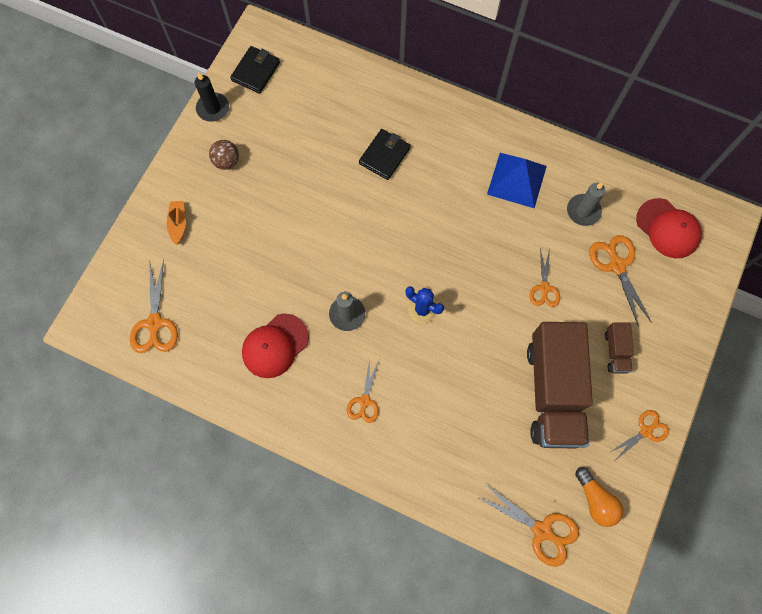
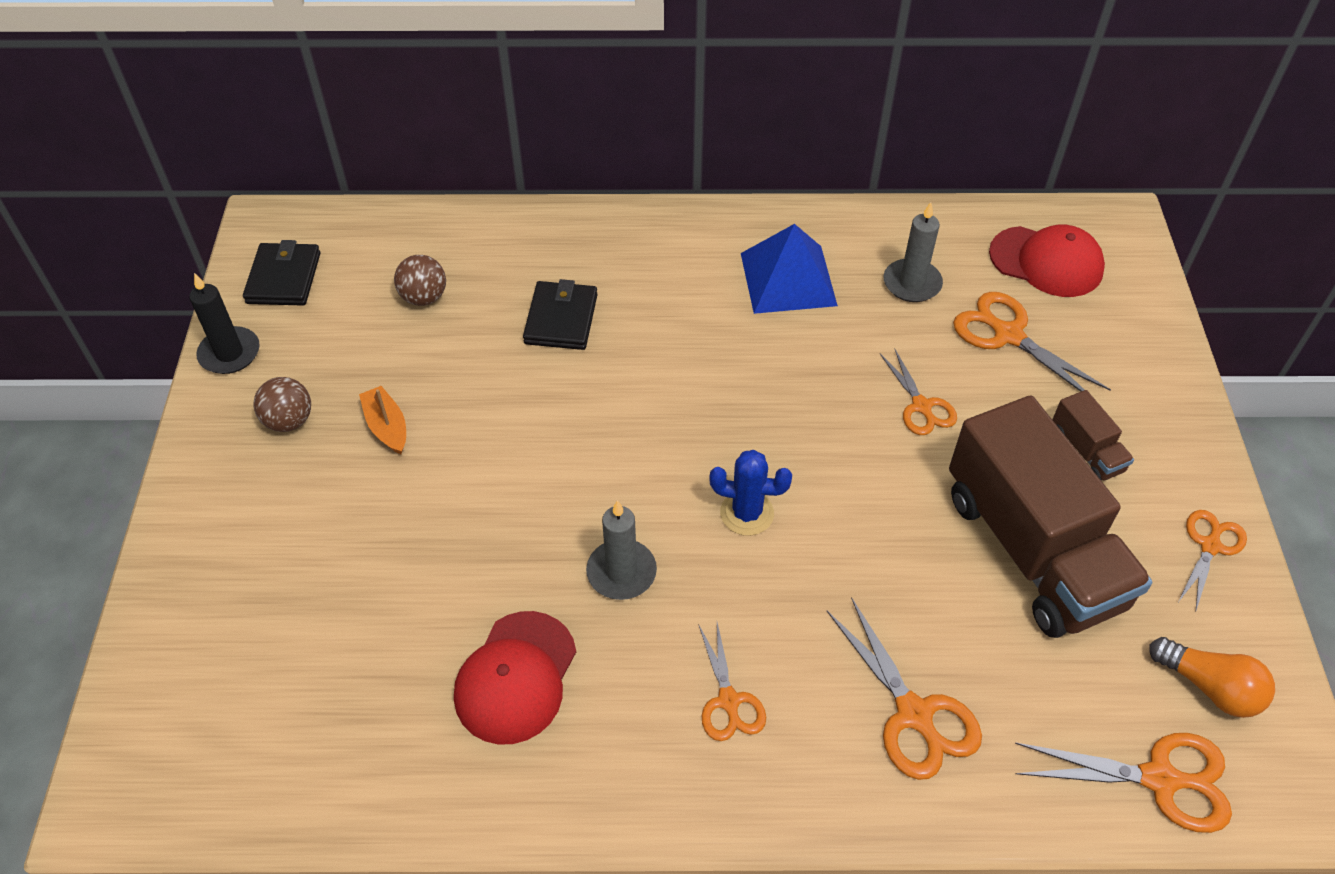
camera: 25 degrees left, 20 degrees down
(155, 323) = (259, 736): orange scissors -> orange scissors (913, 714)
(178, 224) = (238, 549): orange boat -> orange boat (387, 427)
(321, 113) = (424, 297): none -> brown ball

